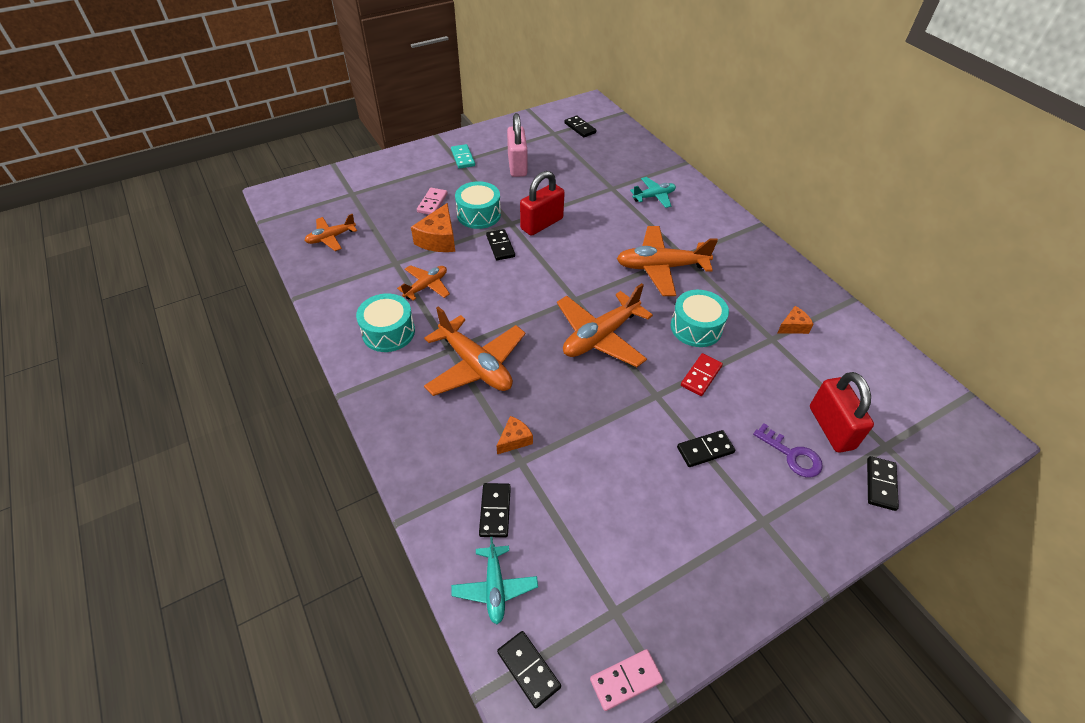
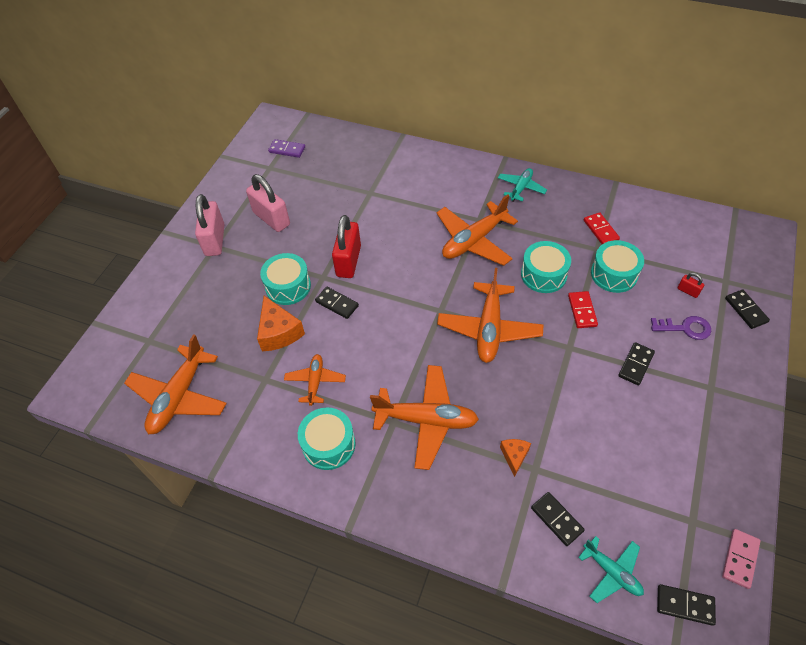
camera: 35 degrees left, 5 degrees up
(331, 238) = (179, 396): orange plane -> orange plane, size x1.76
(432, 203) = (235, 301): pink domino -> none
(463, 158) = (215, 240): turquoise domino -> pink padlock
(580, 128) = (287, 150): black domino -> purple domino
(654, 196) = (409, 181): turquoise plane -> turquoise plane (521, 188)
(766, 367) = (614, 274): none -> turquoise drum
(793, 326) = (601, 230): orange cheese -> red domino
(831, 428) = (688, 291): red padlock -> red padlock, size x0.44

